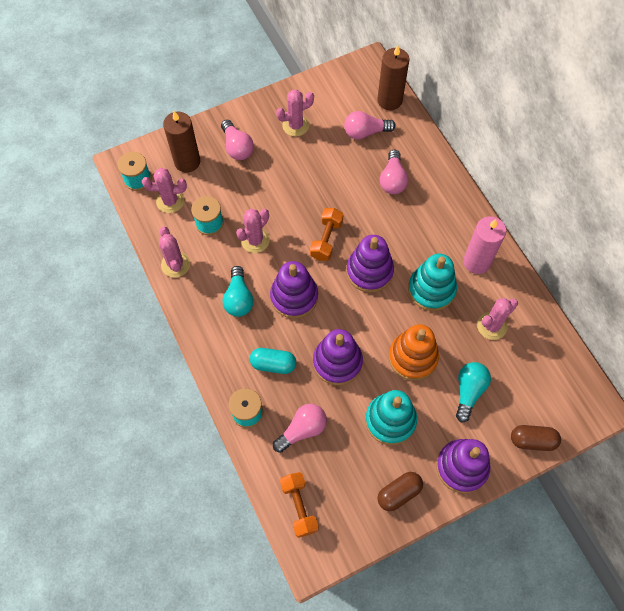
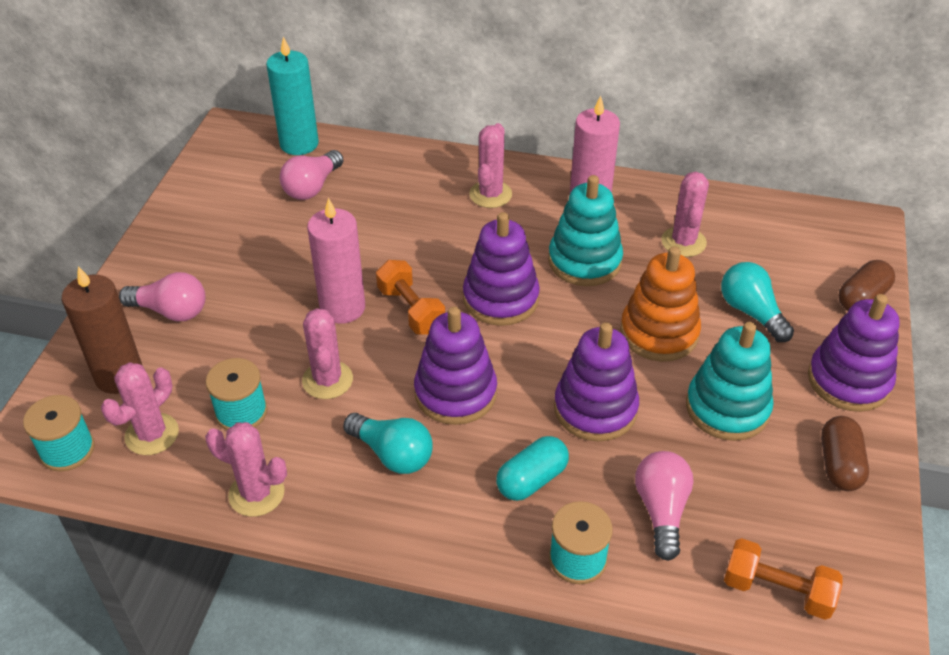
camera: 50 degrees left, 20 degrees down
(295, 125) = (219, 238): pink cactus -> pink cactus (490, 194)
(301, 211) = (342, 308): none -> pink candle
(389, 100) = (299, 144): brown candle -> turquoise candle
(392, 180) = (403, 204): pink light bulb -> none

